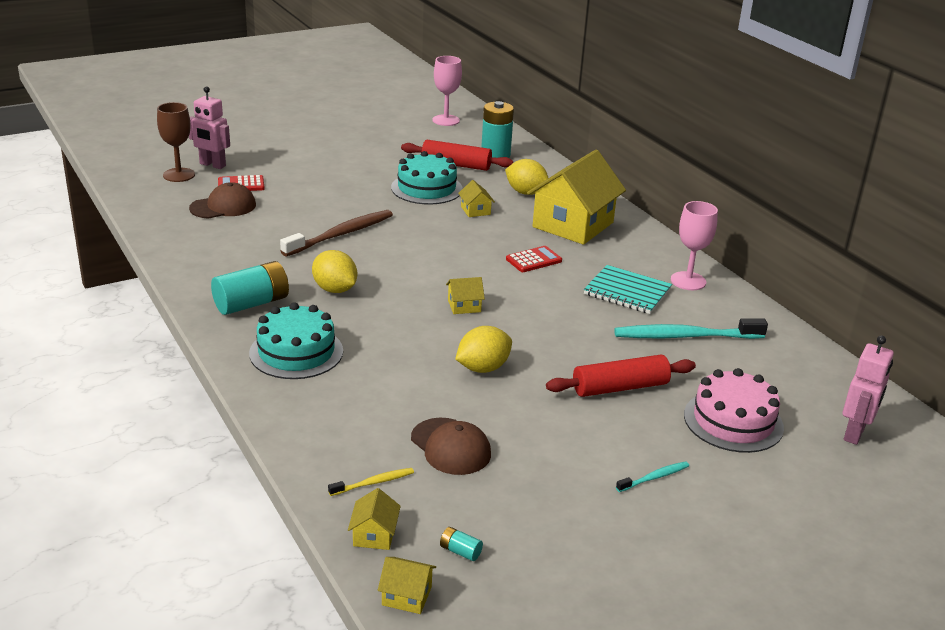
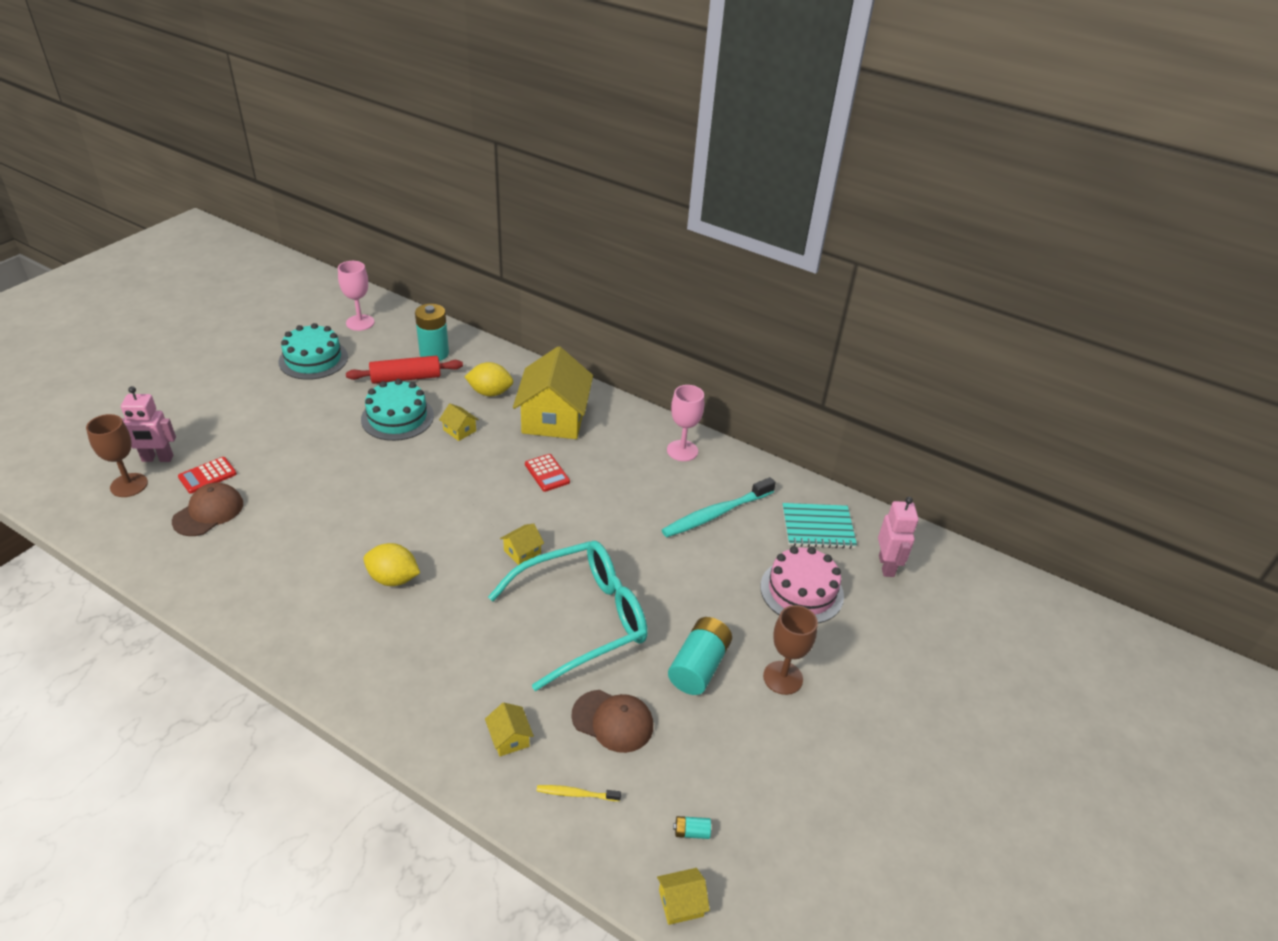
camera: 30 degrees left, 10 degrees up
(251, 303) = (324, 629): turquoise battery -> turquoise battery (698, 666)
(296, 352) = (408, 672): turquoise cake -> turquoise cake (313, 359)
(341, 234) = (354, 506): brown toothbrush -> none
(373, 483) = (576, 794): yellow toothbrush -> yellow toothbrush turned 120 degrees counterclockwise
(374, 535) = (614, 852): yellow house -> yellow house (509, 738)
(483, 368) = (583, 618): yellow lemon -> turquoise glasses
(533, 260) = (547, 473): red calculator -> red calculator turned 120 degrees clockwise
(620, 387) = (702, 592): red rolling pin -> none
(627, 292) = (643, 481): turquoise notebook -> turquoise notebook (818, 528)
(654, 477) = (783, 678): turquoise toothbrush -> brown goblet

